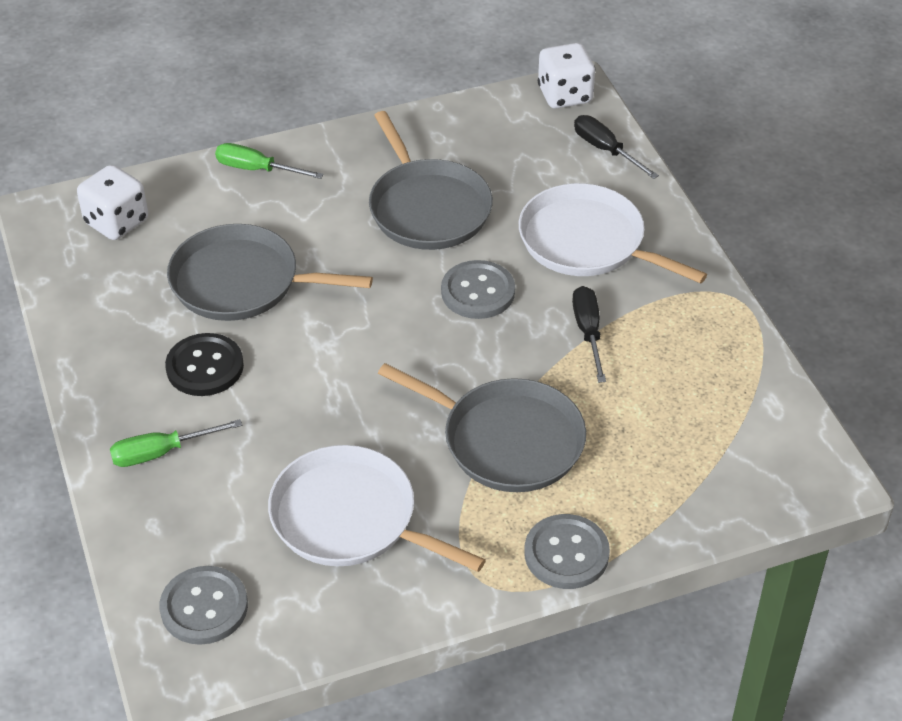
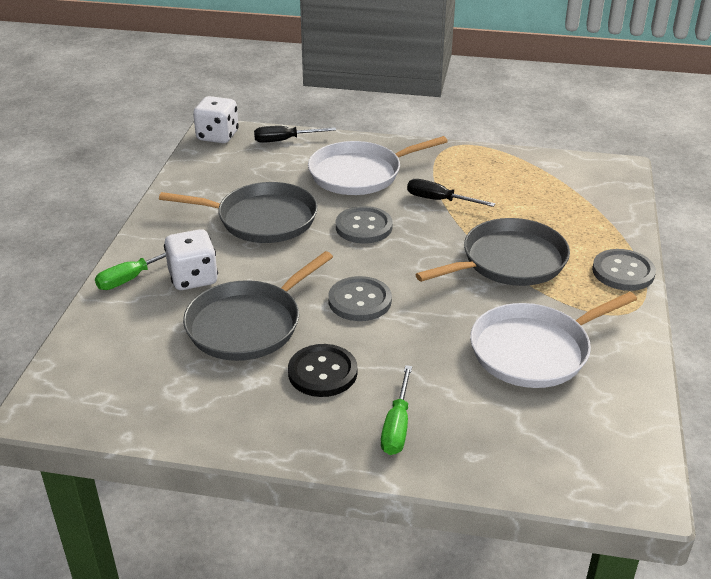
camera: 60 degrees left, 10 degrees down
(116, 222) = (105, 369): white dice -> white dice (193, 278)
(204, 607) = (578, 453): grey button -> grey button (360, 301)

